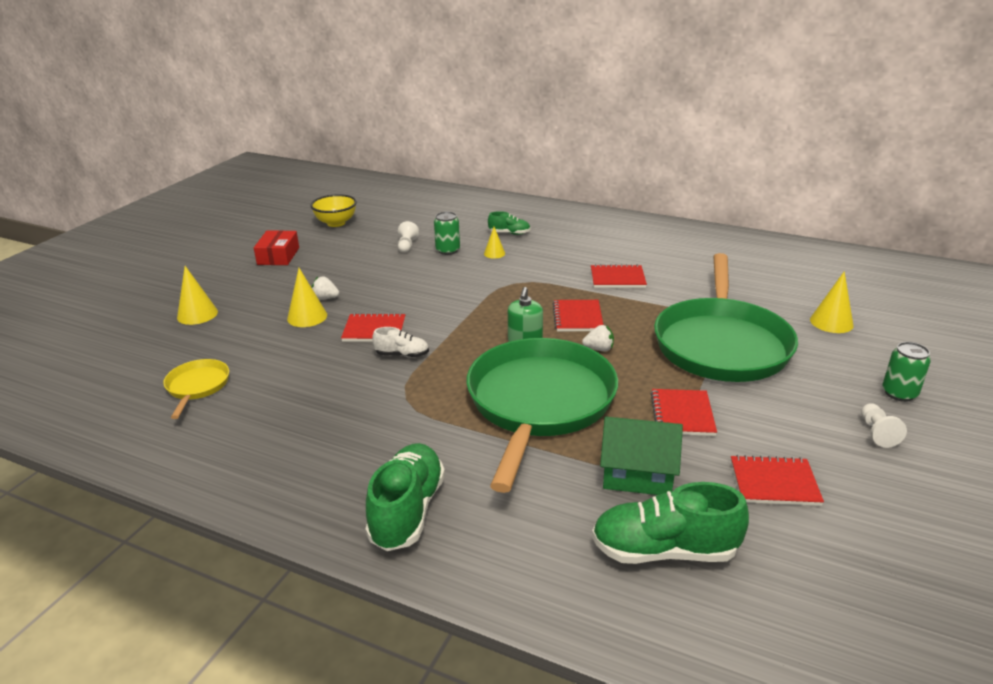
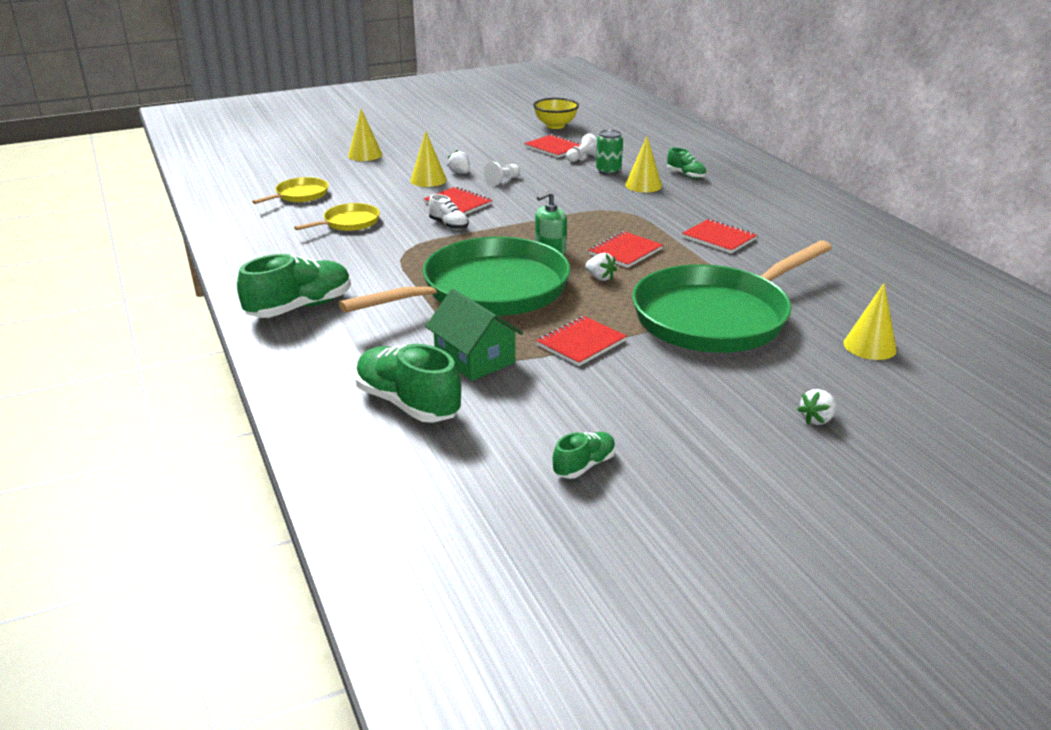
camera: 40 degrees right, 0 degrees up
(278, 256) = (475, 135): red box -> none
(302, 394) = (349, 222): none -> yellow pan
(494, 253) = (643, 185): yellow cone -> yellow cone, size x1.60
(774, 482) = (565, 412): red notebook -> red notebook (554, 148)
(860, 520) = (584, 465): none -> green shoe
(877, 433) = (727, 430): white pawn -> white pawn (502, 181)
(899, 393) = (817, 419): green can -> white strawberry

